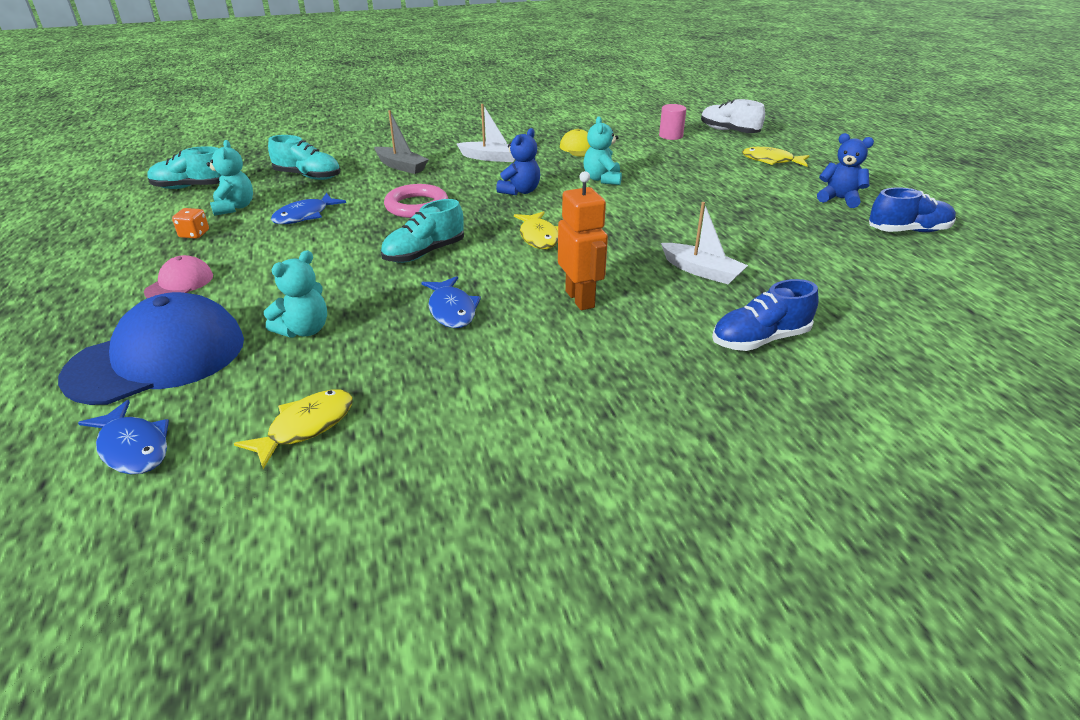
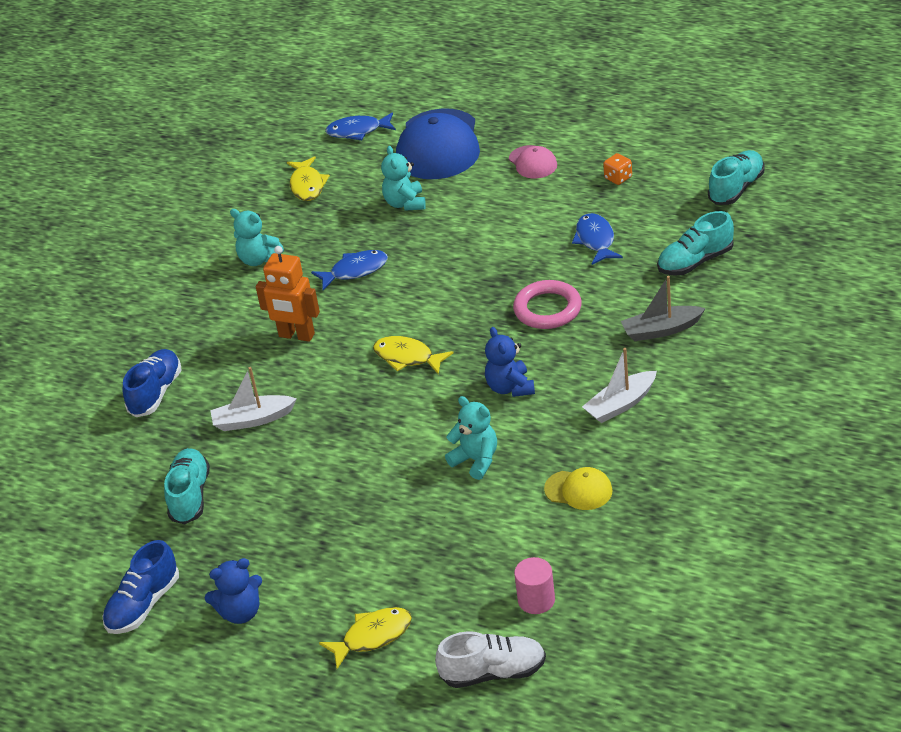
camera: 135 degrees right, 5 degrees up
(234, 207) = (657, 206): turquoise teddy bear -> turquoise teddy bear (258, 259)
(424, 253) = (451, 285): turquoise shoe -> turquoise shoe (190, 496)
(451, 310) = (355, 271): blue fish -> blue fish turned 135 degrees clockwise

